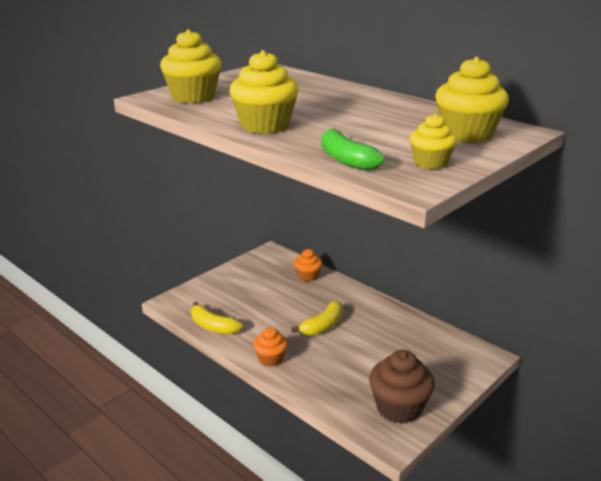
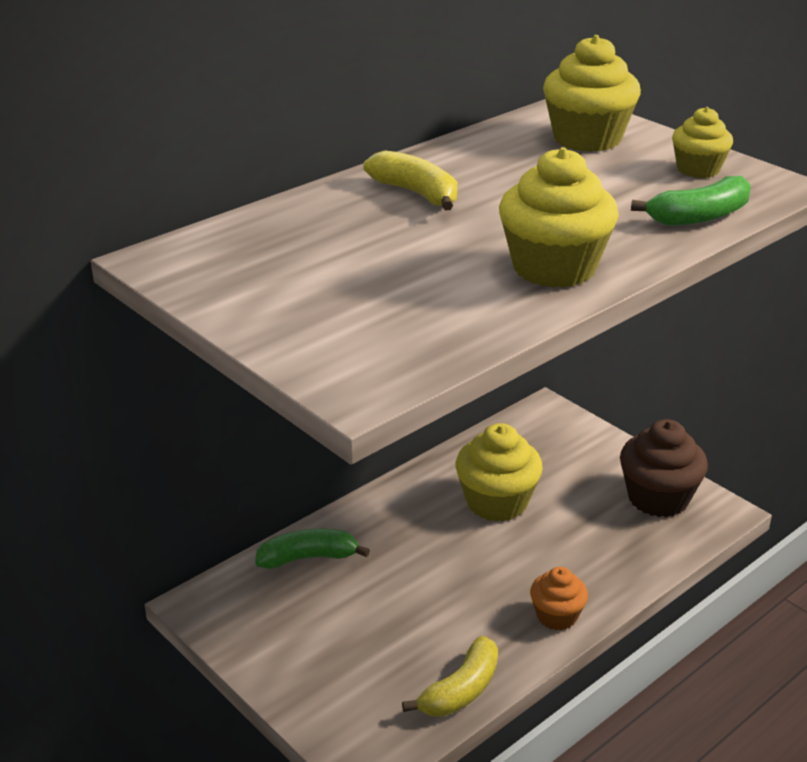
camera: 85 degrees left, 5 degrees up
(193, 97) = (368, 336): yellow cupcake -> yellow cupcake (497, 502)
(308, 276) = (308, 558): orange cupcake -> green banana
(323, 326) = (467, 551): yellow banana -> yellow banana (416, 193)

